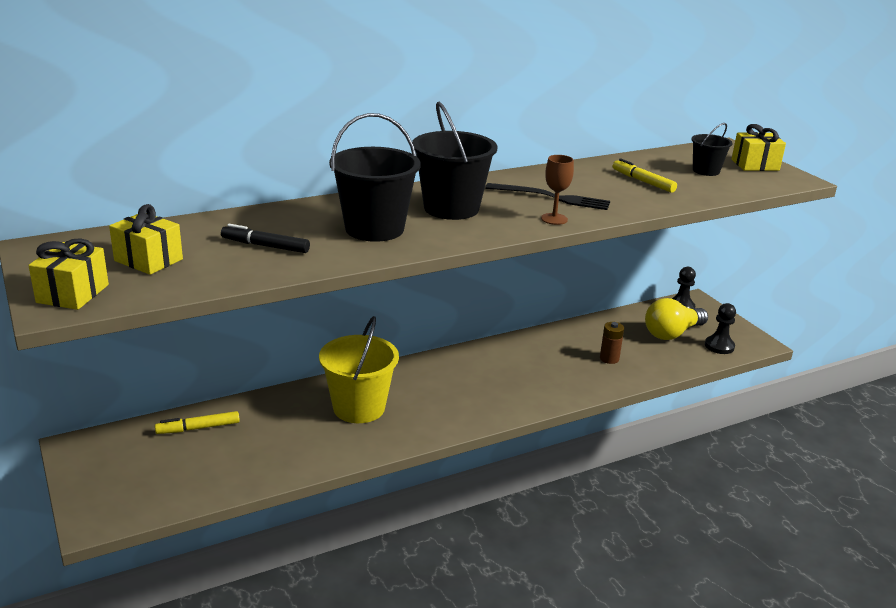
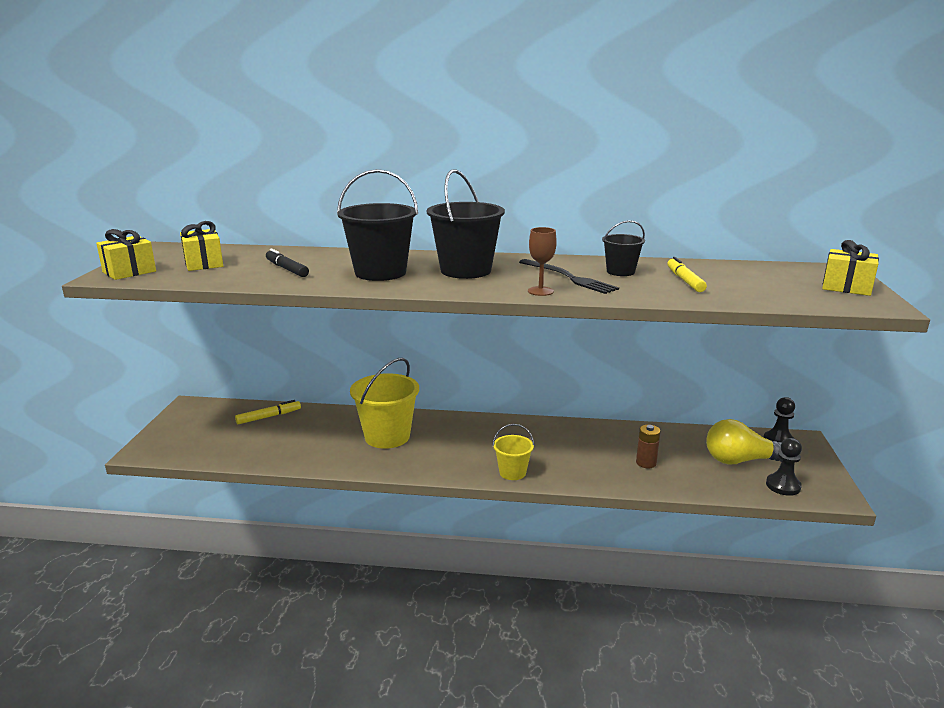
camera: 35 degrees right, 5 degrees down
(198, 428) = (268, 417): yellow marker -> yellow marker turned 135 degrees clockwise
(515, 405) = (512, 472): none -> yellow bucket
(706, 171) = (774, 283): black bucket -> black bucket (620, 272)

